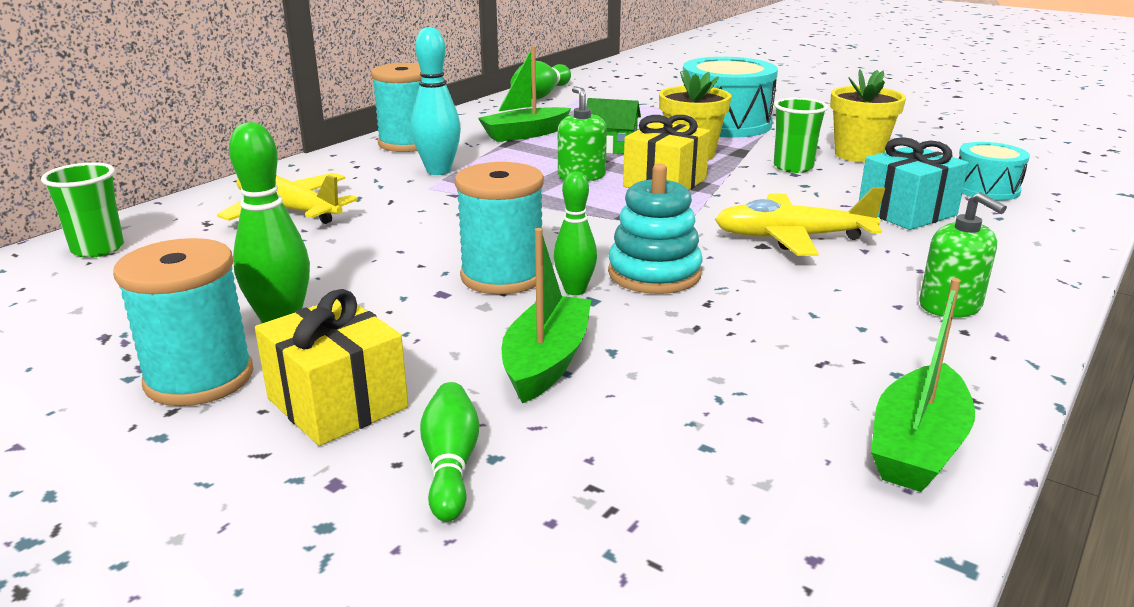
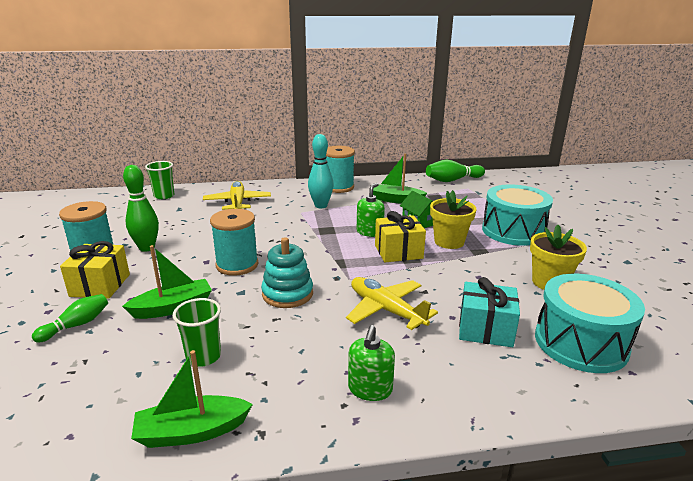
camera: 45 degrees right, 0 degrees up
(575, 290) = (245, 284): green bowling pin -> none
(793, 167) = (487, 272): green cup -> green cup (203, 356)
(986, 189) = (580, 343): turquoise drum -> turquoise drum, size x1.78

